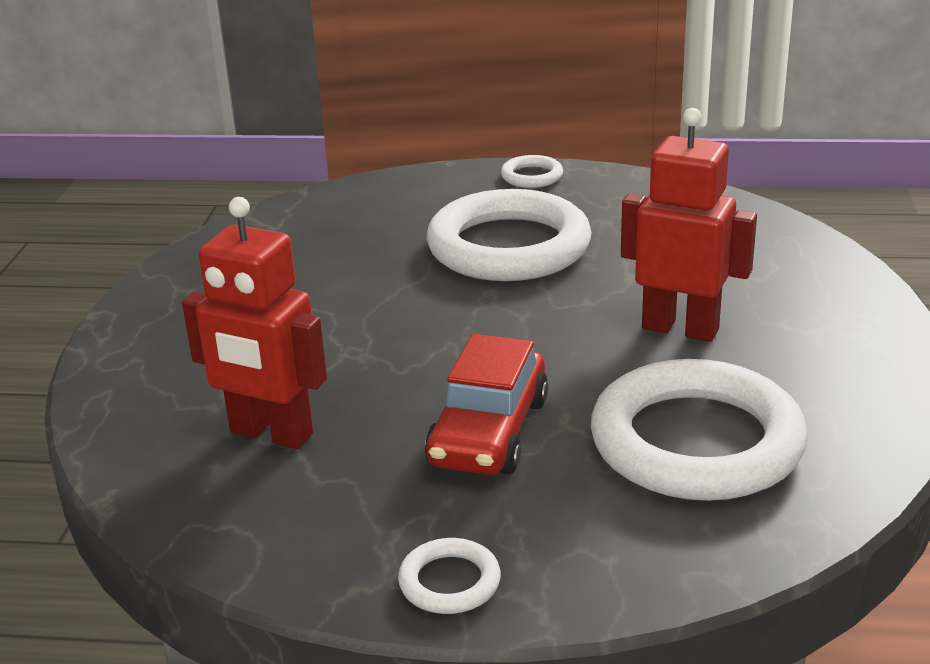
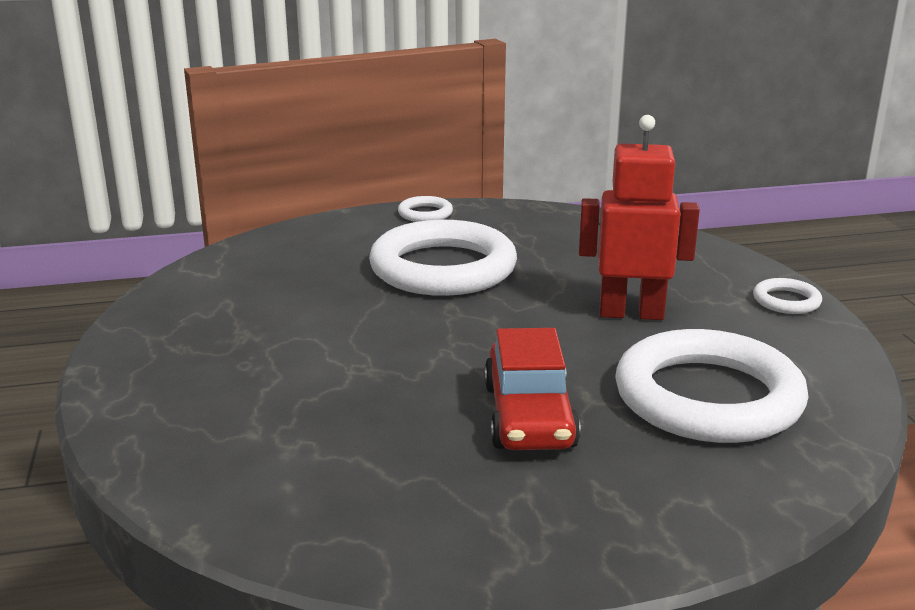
camera: 20 degrees left, 5 degrees down
(270, 434) = (326, 449): red robot -> none
(449, 582) = (583, 548): white ring -> white ring (786, 301)

